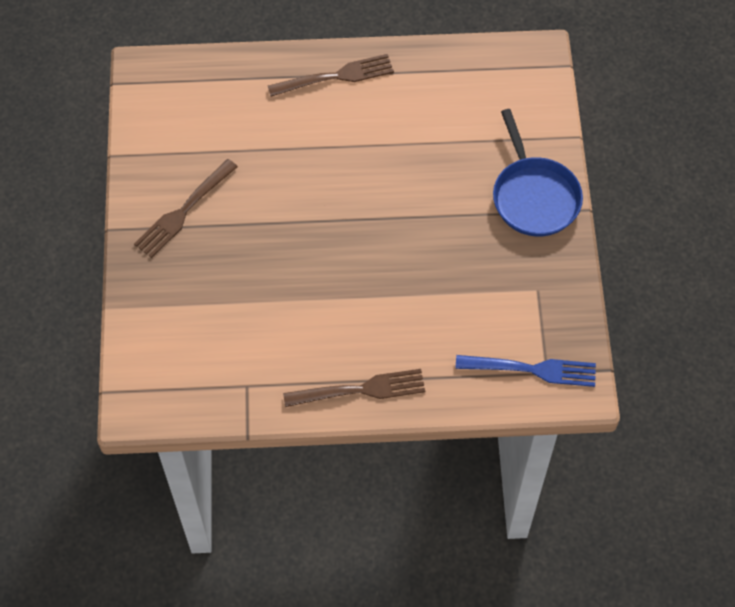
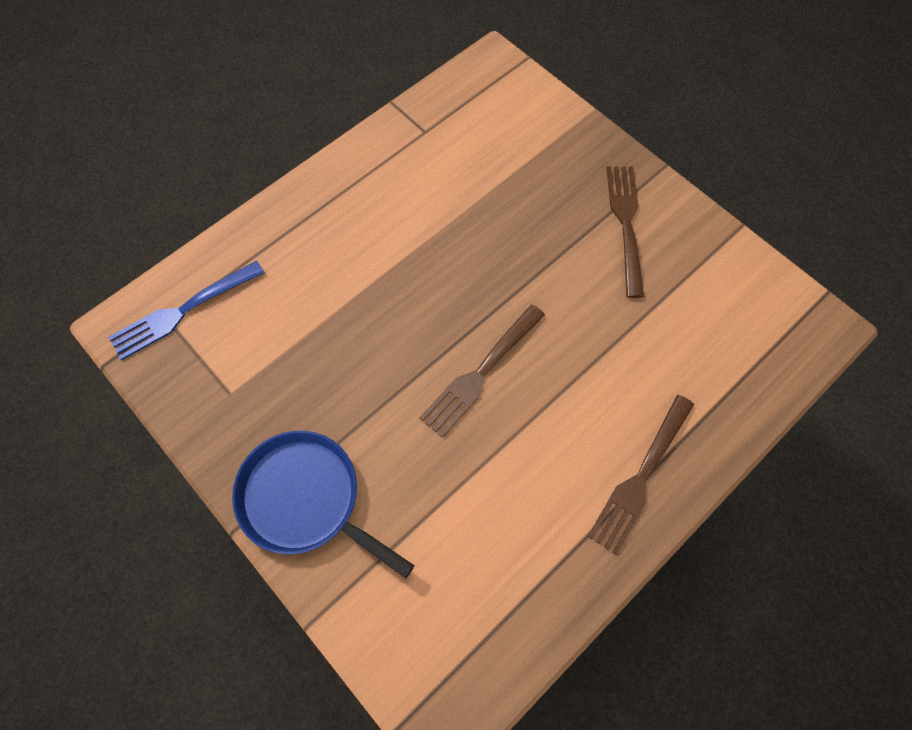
camera: 140 degrees right, 5 degrees up
(360, 390) = (328, 190): brown fork -> brown fork (480, 373)

